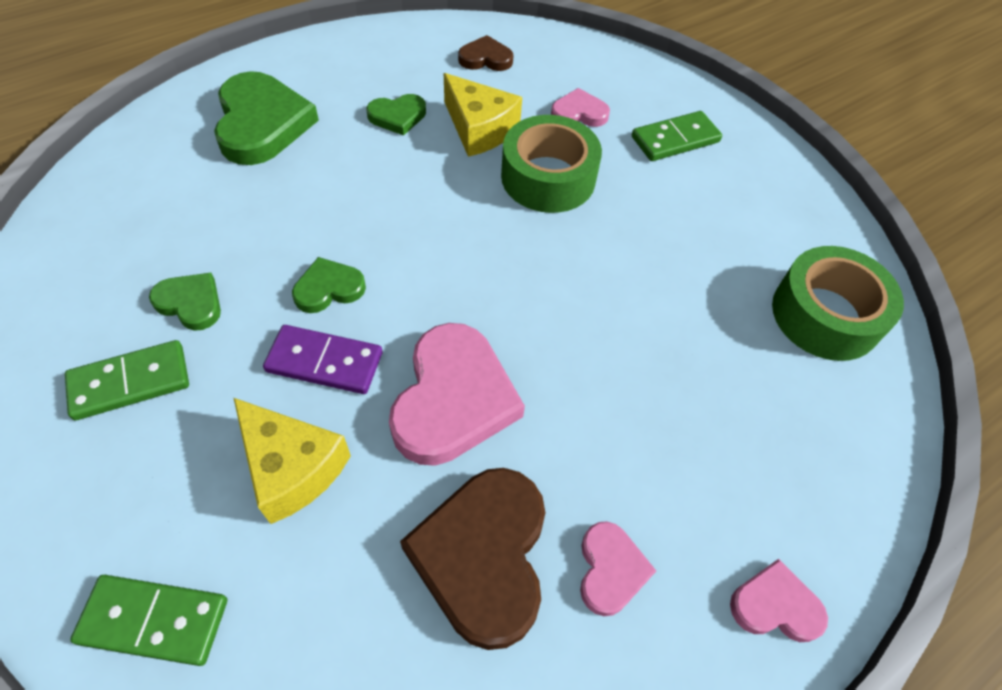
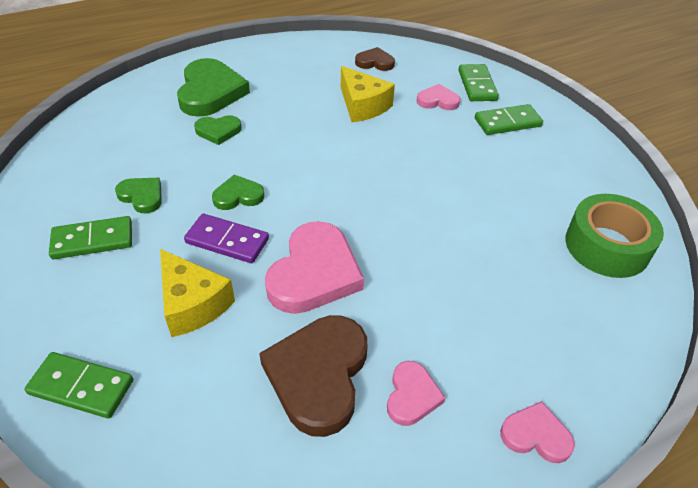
camera: 10 degrees right, 10 degrees down
(397, 116) = (305, 94): green heart -> green heart (218, 131)
(548, 177) = (408, 139): green tape -> none
(627, 85) = (477, 85): none -> green domino

